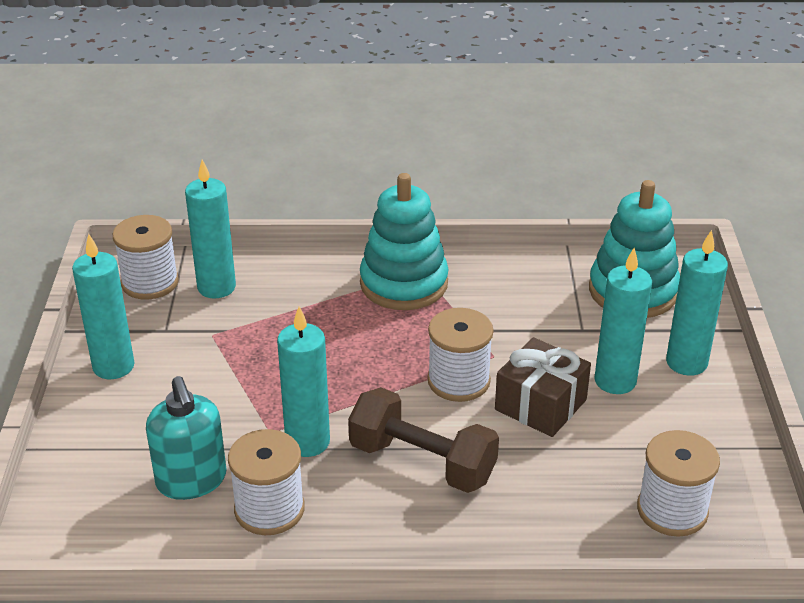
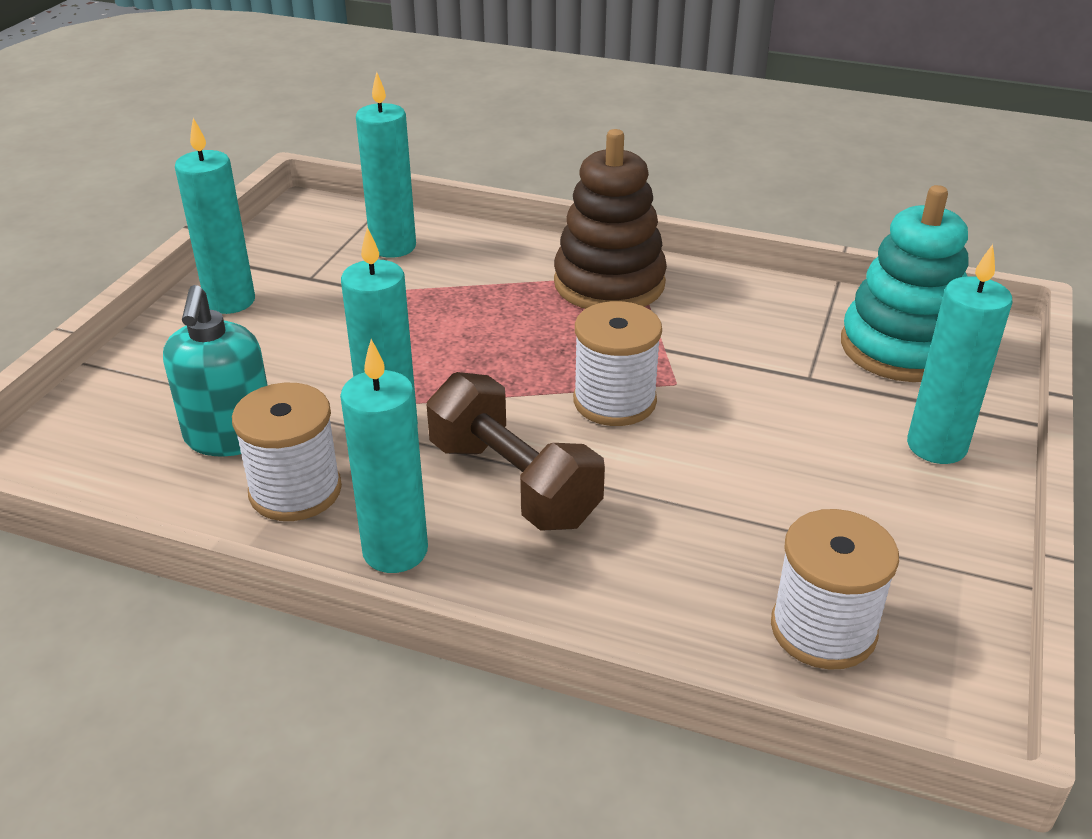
camera: 20 degrees right, 0 degrees up
(150, 282) = (325, 229): white spool -> none
(404, 283) = (609, 283): turquoise stacking toy -> brown stacking toy
(540, 405) = (706, 452): brown gift -> none
(615, 381) = (823, 446): turquoise candle -> turquoise candle (395, 551)

